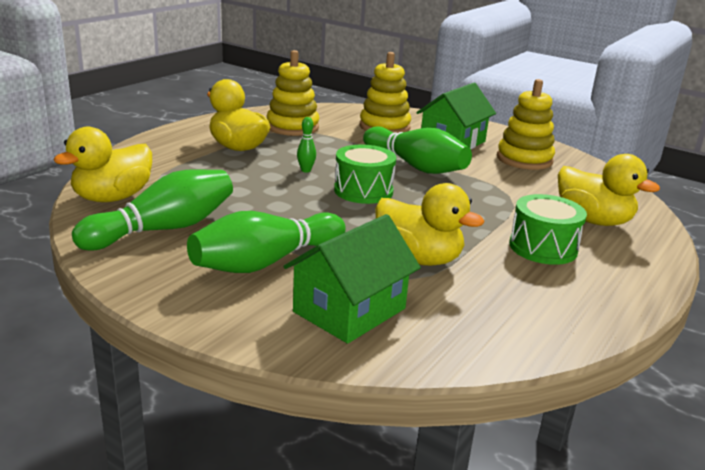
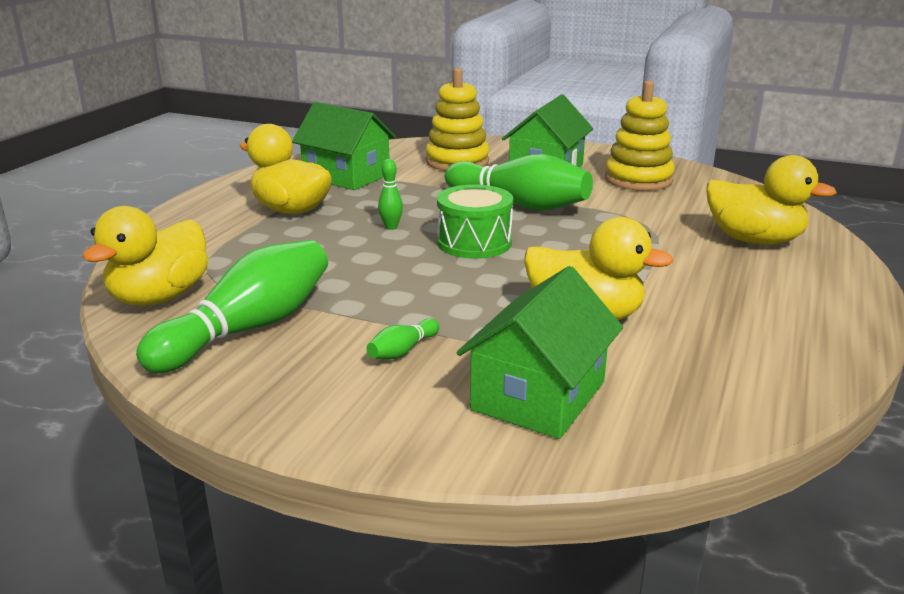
camera: 10 degrees left, 0 degrees up
(266, 262) = (402, 351): green bowling pin -> green bowling pin, size x0.42
(292, 127) = (346, 176): yellow stacking toy -> green house
(543, 247) = (718, 280): green drum -> none

